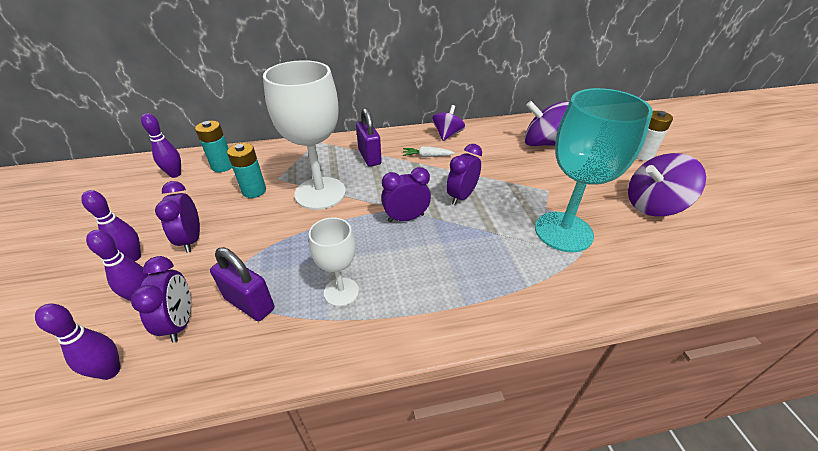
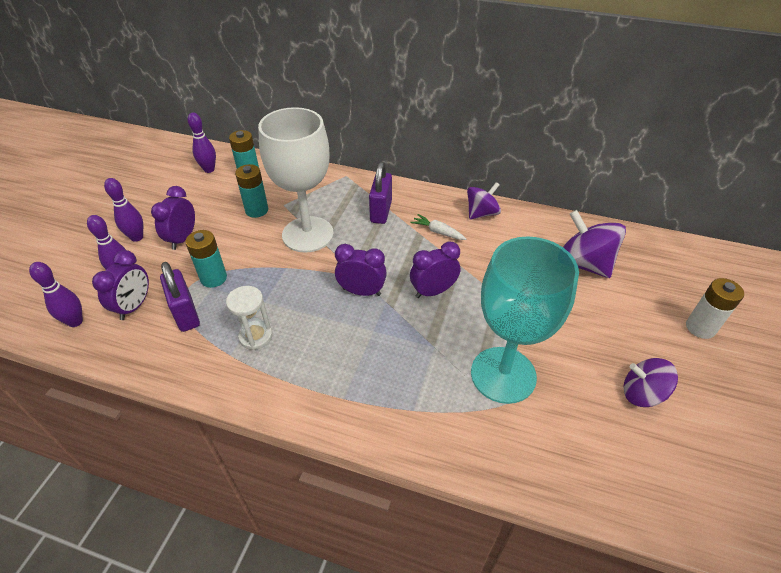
camera: 30 degrees right, 5 degrees up
(255, 260) = (213, 278): none -> turquoise battery
(341, 292) = (256, 336): white goblet -> white hourglass
(653, 205) = (642, 393): purple spinning top -> purple spinning top, size x0.65

